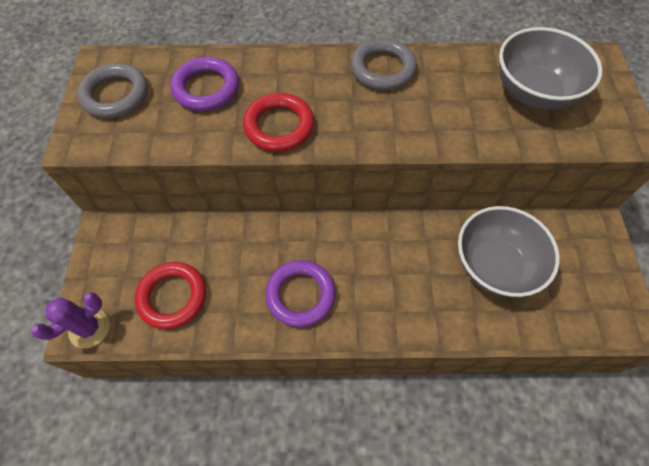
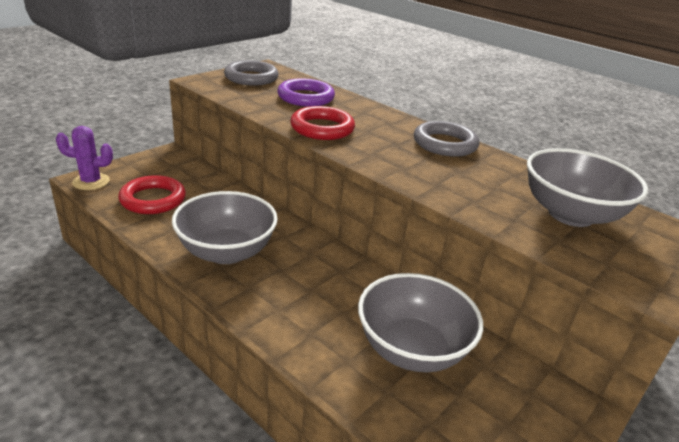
camera: 40 degrees right, 30 degrees down
(300, 295) = (226, 252): purple ring -> grey bowl

